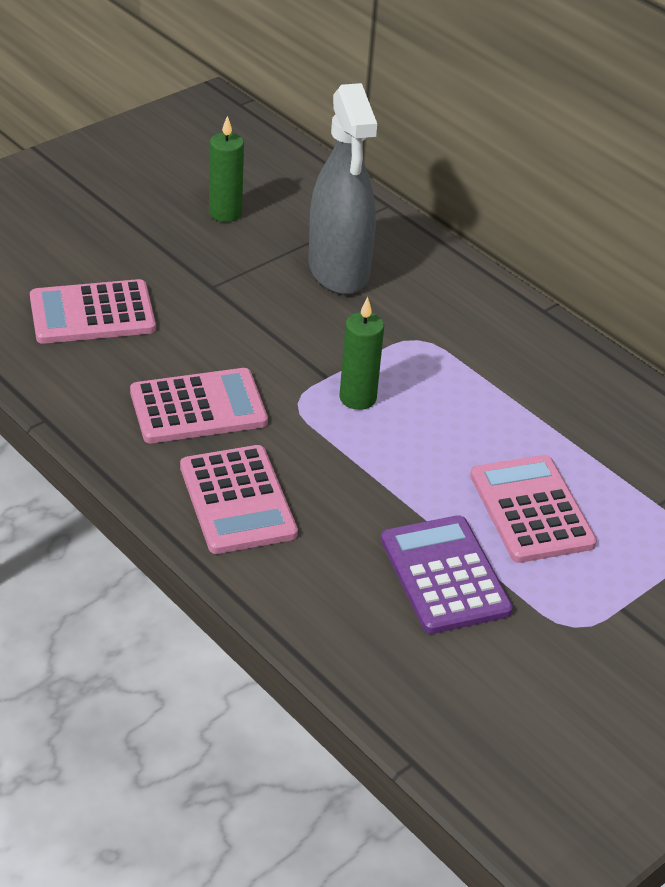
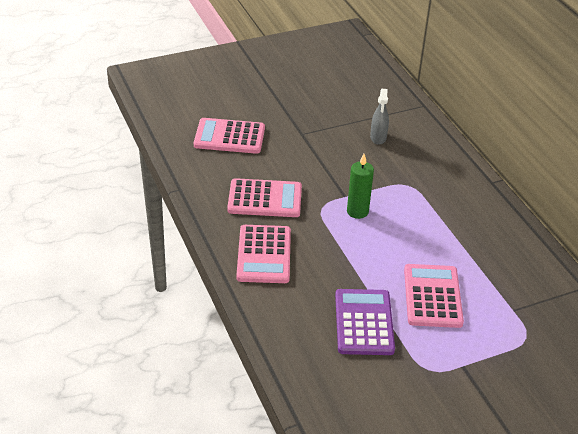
camera: 20 degrees right, 0 degrees up
(225, 213) = (327, 94): green candle -> none
(338, 270) = (378, 137): grey spray bottle -> grey spray bottle, size x0.47

